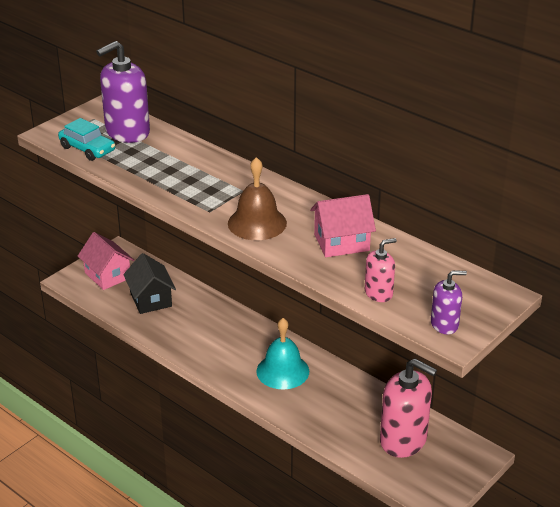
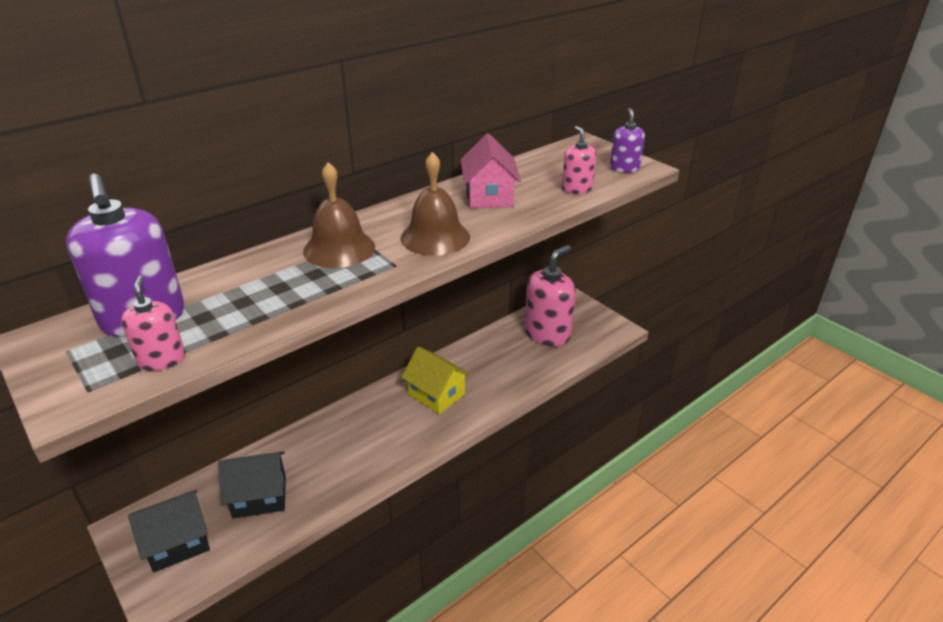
camera: 80 degrees left, 0 degrees up
(87, 149) = (161, 359): turquoise car -> pink soap dispenser
(107, 275) = (178, 543): pink house -> black house
(227, 183) = (339, 249): none -> brown bell
(282, 371) = (436, 395): turquoise bell -> yellow house

